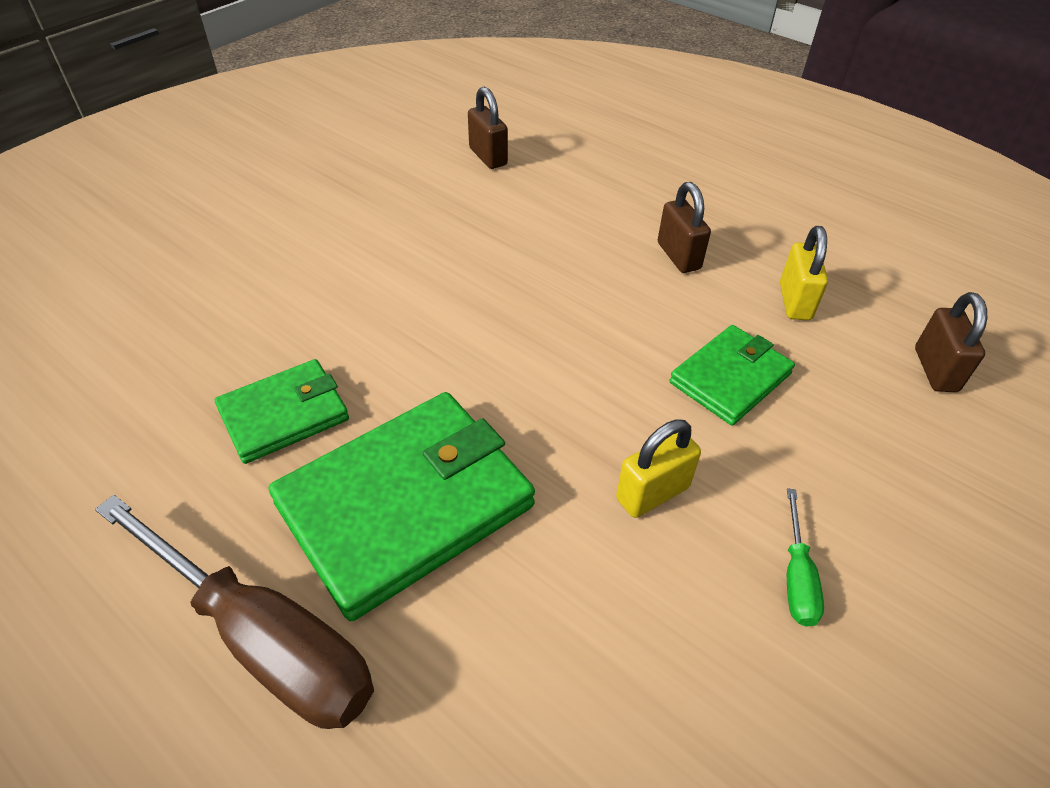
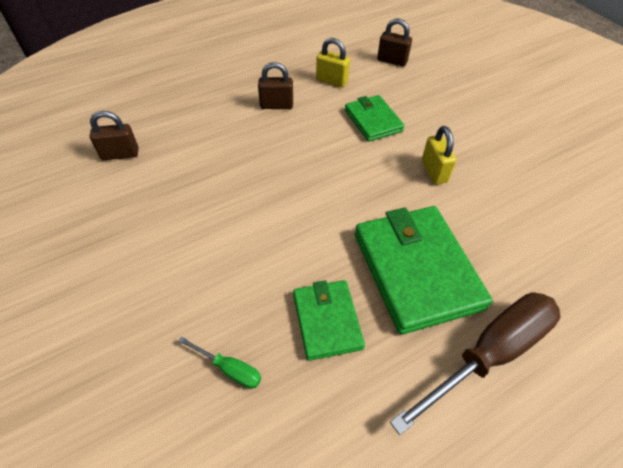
camera: 70 degrees left, 5 degrees up
(796, 577) = (486, 143): green screwdriver -> green screwdriver (230, 369)

